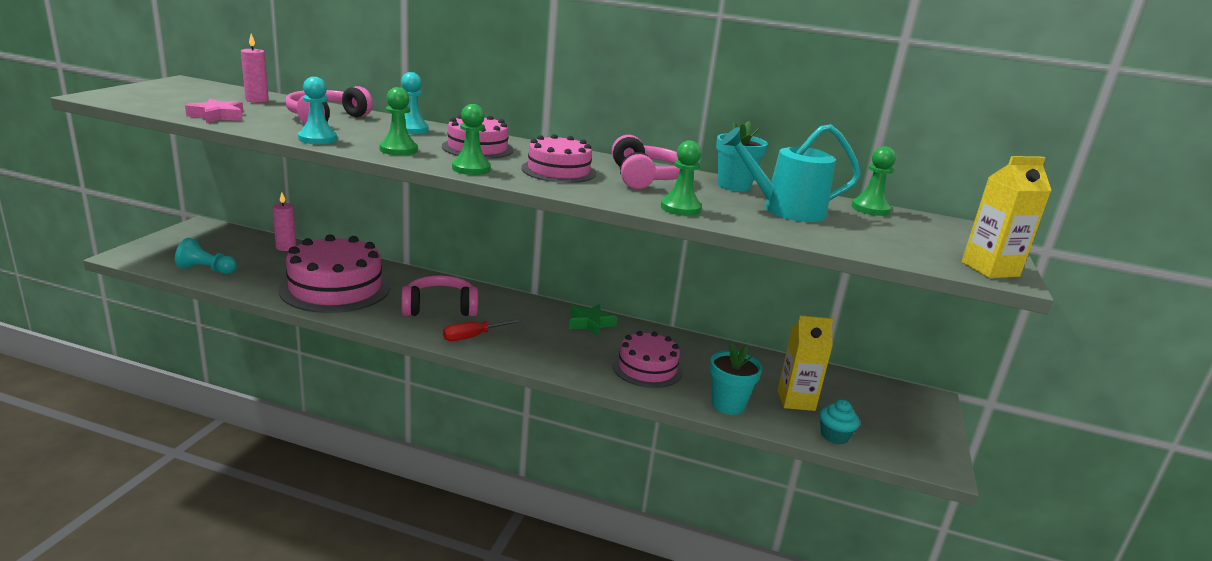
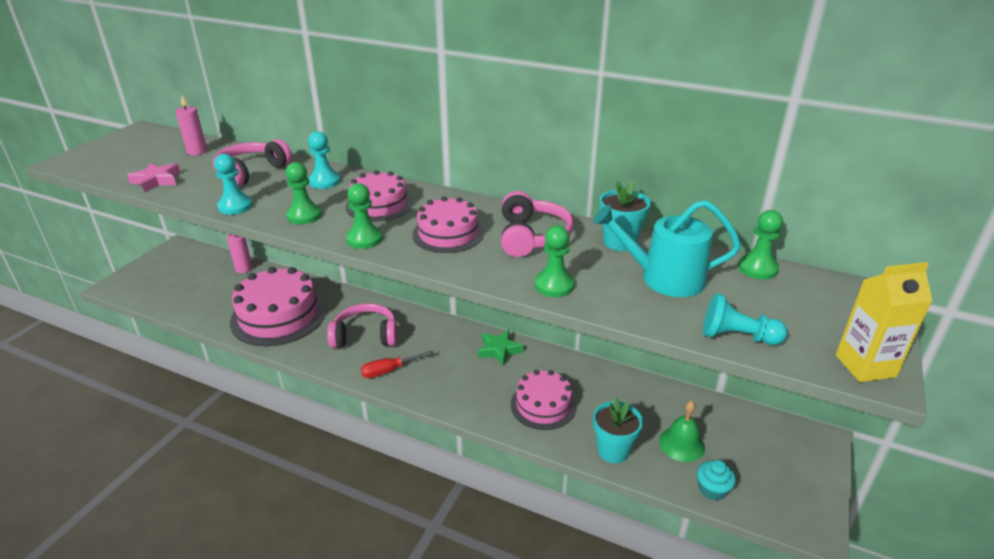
camera: 10 degrees right, 10 degrees up
(206, 270) = (175, 299): turquoise pawn -> turquoise pawn (737, 336)
(796, 400) = (681, 444): yellow carton -> green bell

